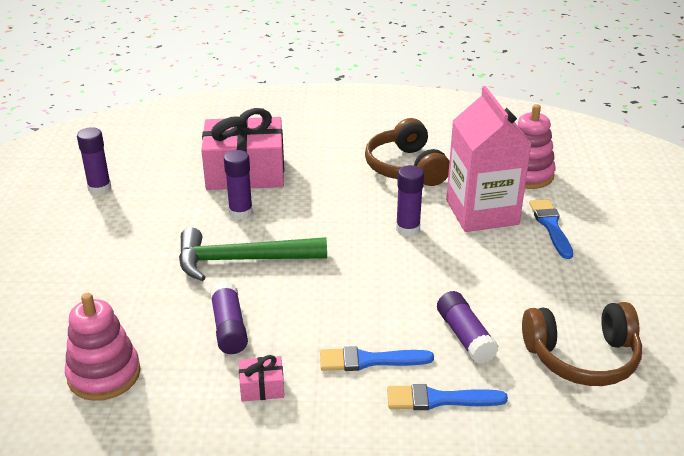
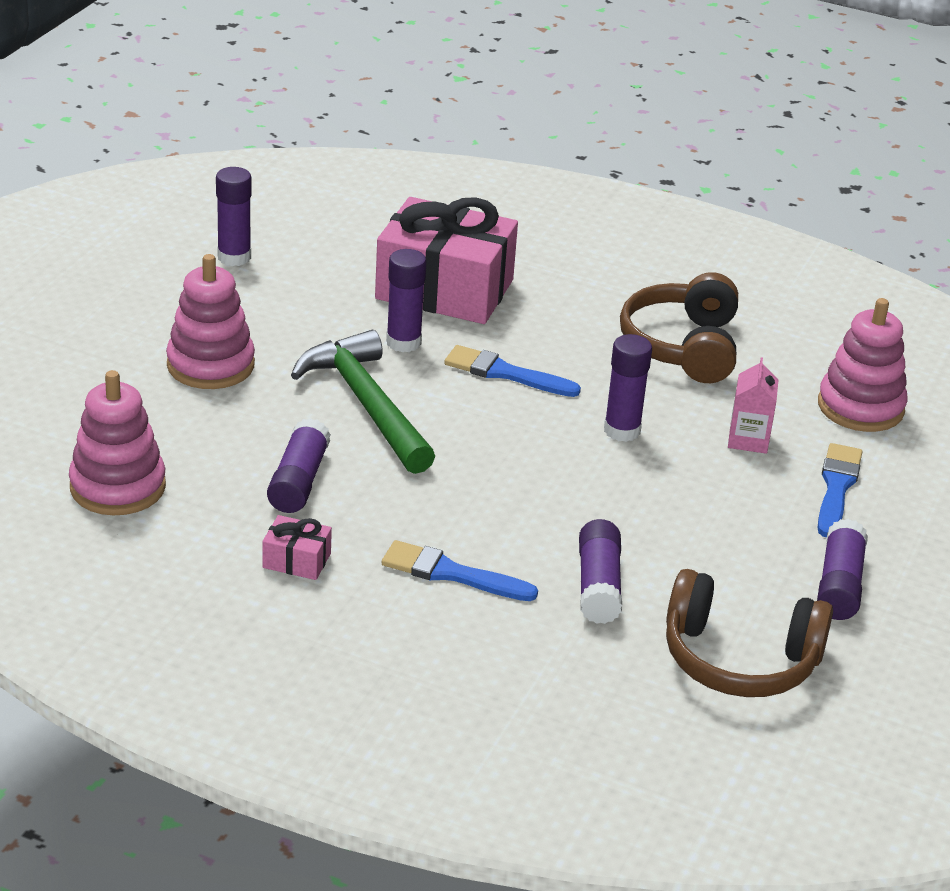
camera: 20 degrees right, 0 degrees up
(123, 264) = (210, 365): none -> pink stacking toy
(242, 260) = (366, 404): green hammer -> green hammer turned 45 degrees clockwise
(439, 399) = (508, 644): blue brush -> blue brush (505, 373)
(482, 212) = (748, 439): pink carton -> pink carton, size x0.44
(598, 286) = (839, 585): none -> purple glue stick

